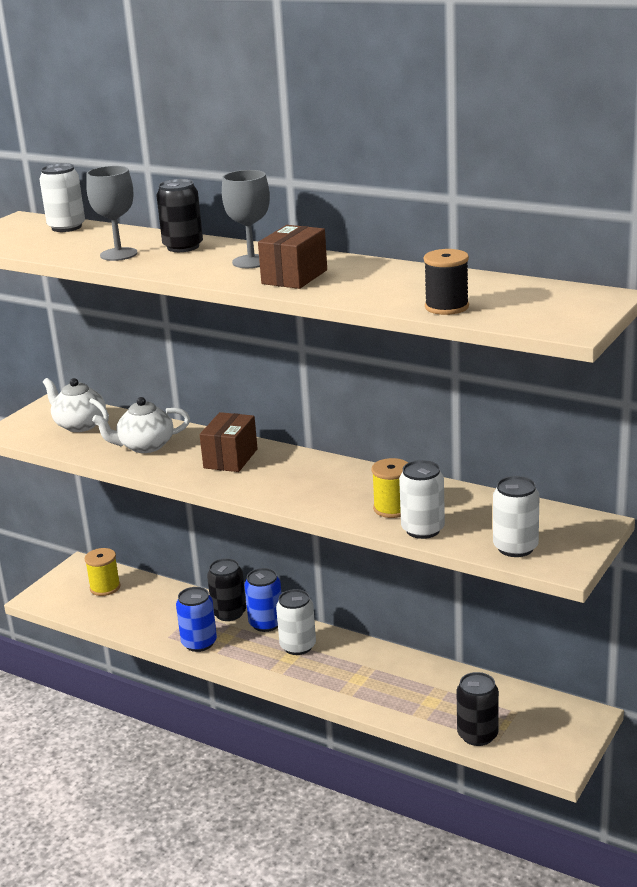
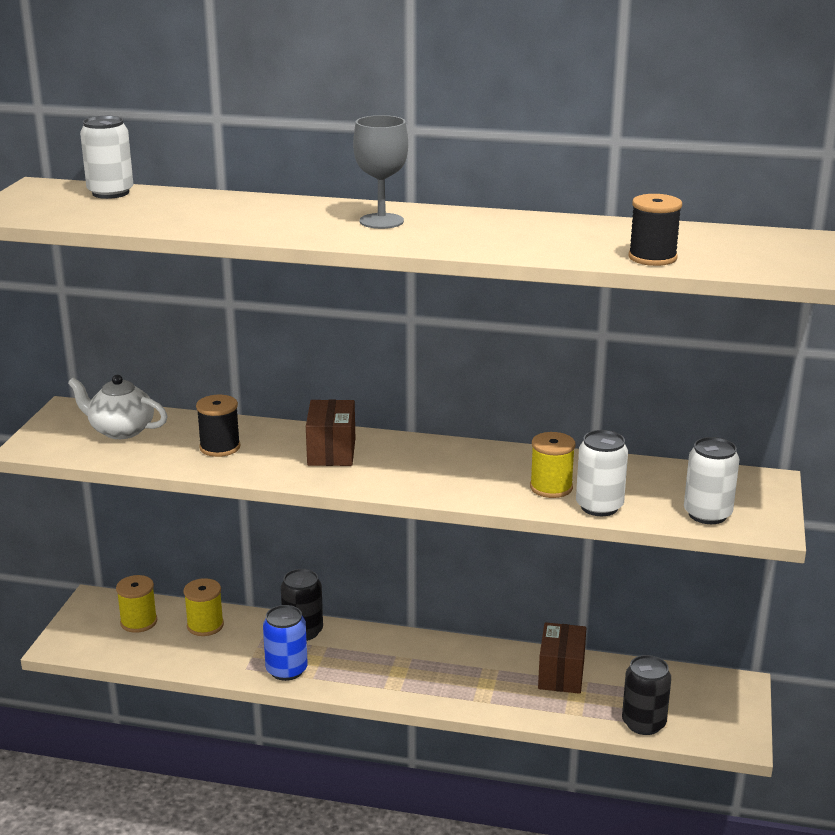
camera: 20 degrees left, 0 degrees up
(118, 254) = (211, 220): grey goblet -> none
(145, 446) = (220, 447): white teapot -> black spool
(154, 597) = (205, 625): none -> yellow spool
(183, 247) = (282, 209): black can -> none
(266, 623) = (351, 637): blue can -> none
(294, 277) = (450, 235): brown box -> brown box (561, 674)
(298, 646) = (401, 657): white can -> none

